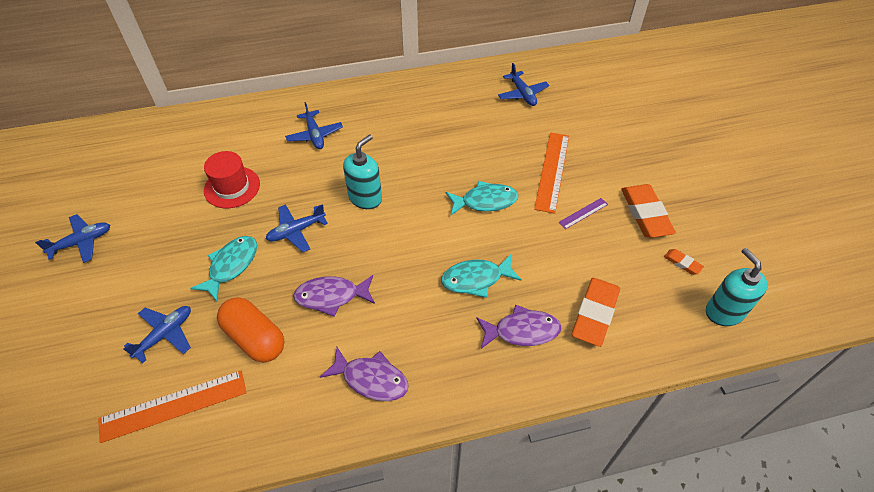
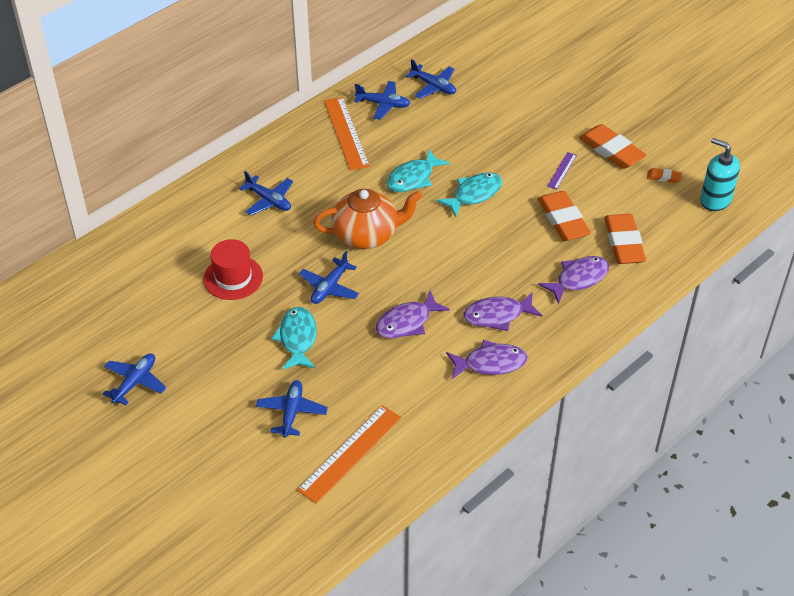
camera: 30 degrees left, 5 degrees down
(255, 338) = (371, 380): orange capsule -> none
(365, 198) = (367, 235): turquoise soap dispenser -> orange teapot
(416, 331) = (497, 315): none -> purple fish
(469, 93) = (383, 104): none -> blue plane
(476, 279) = (514, 258): turquoise fish -> turquoise fish (413, 178)
(550, 262) = (563, 220): none -> orange eraser
(552, 171) = (511, 146): orange ruler -> orange ruler (346, 133)

